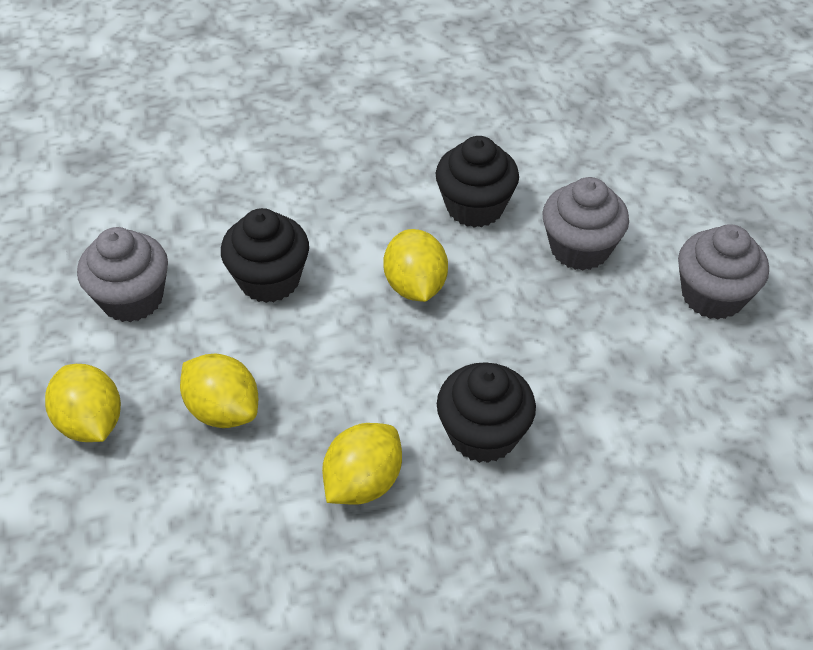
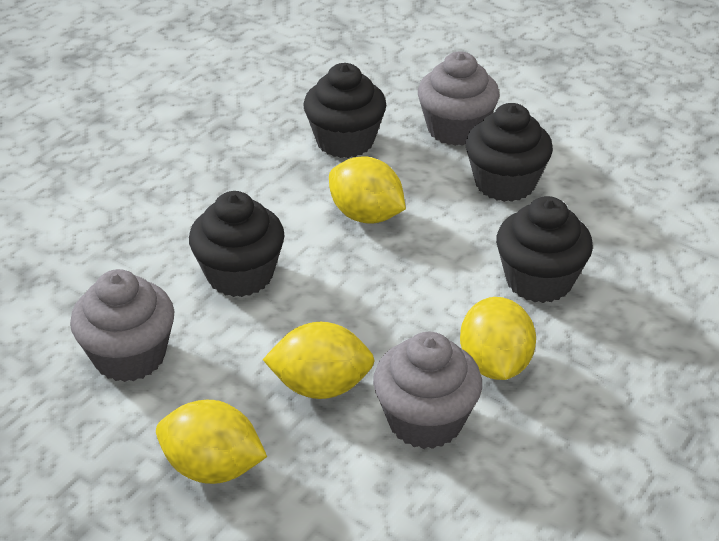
camera: 40 degrees left, 10 degrees down
(561, 326) = (505, 183): none -> black cupcake
(712, 296) = (579, 112): grey cupcake -> grey cupcake (425, 420)

